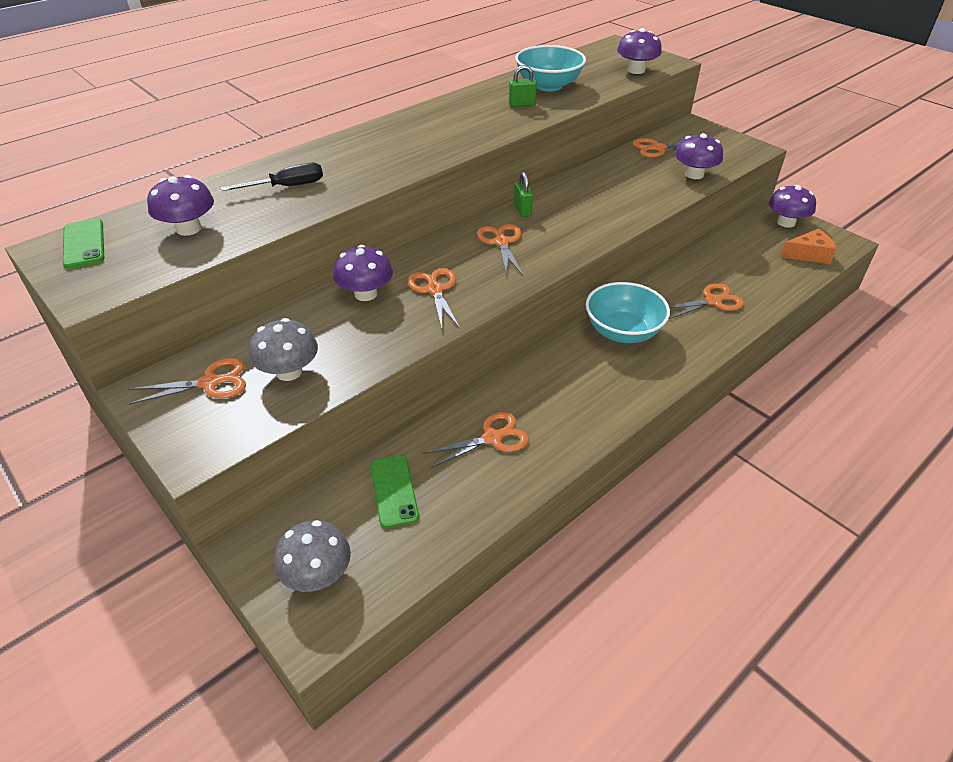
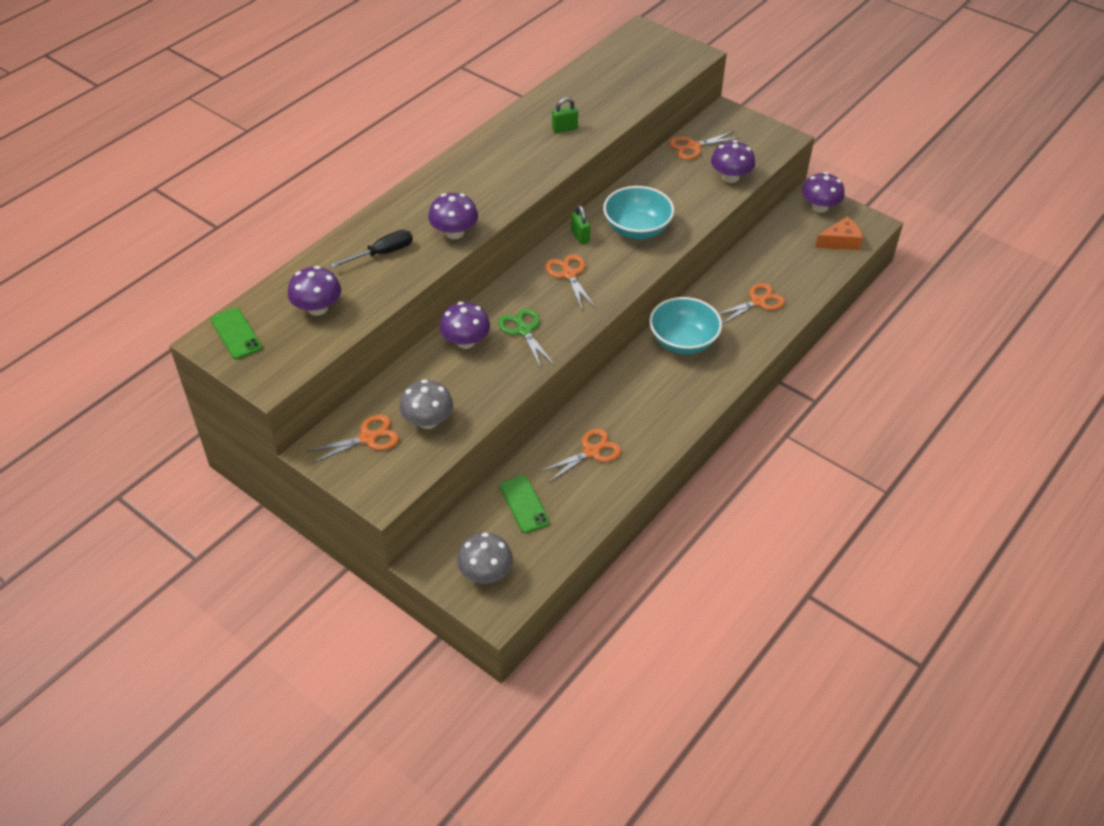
camera: 10 degrees left, 5 degrees up
(435, 290) = (524, 330): orange scissors -> green scissors
(548, 85) = (584, 100): turquoise bowl -> turquoise bowl (637, 229)
(636, 70) = (665, 70): purple mushroom -> purple mushroom (454, 232)

